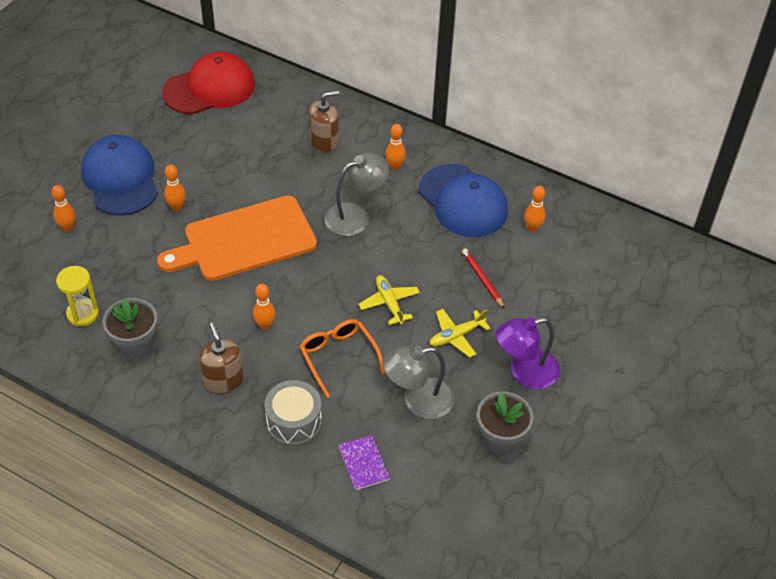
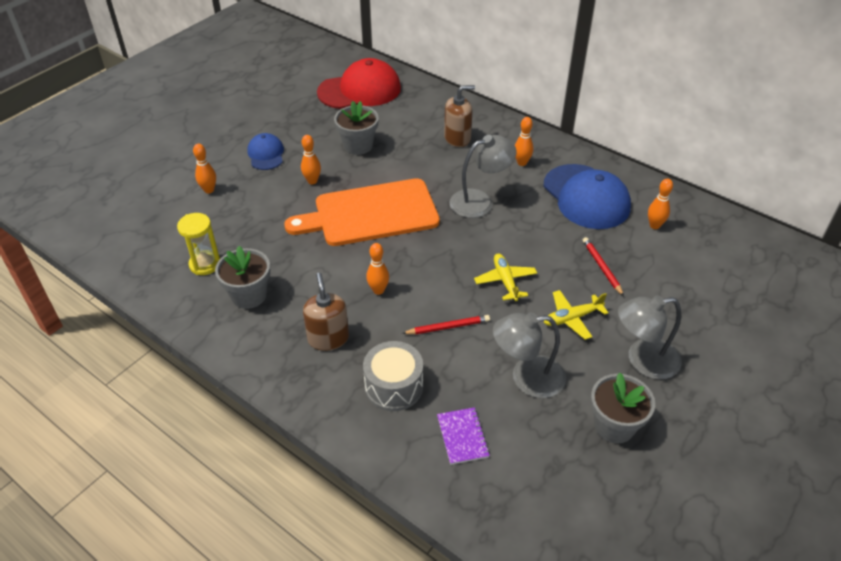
camera: 10 degrees right, 5 degrees down
(120, 178) = (266, 154): blue cap -> blue cap, size x0.54
(219, 159) = (358, 145): none -> grey flower pot
(338, 357) = (448, 327): orange glasses -> red pencil
(524, 372) = (643, 360): purple lamp -> grey lamp

